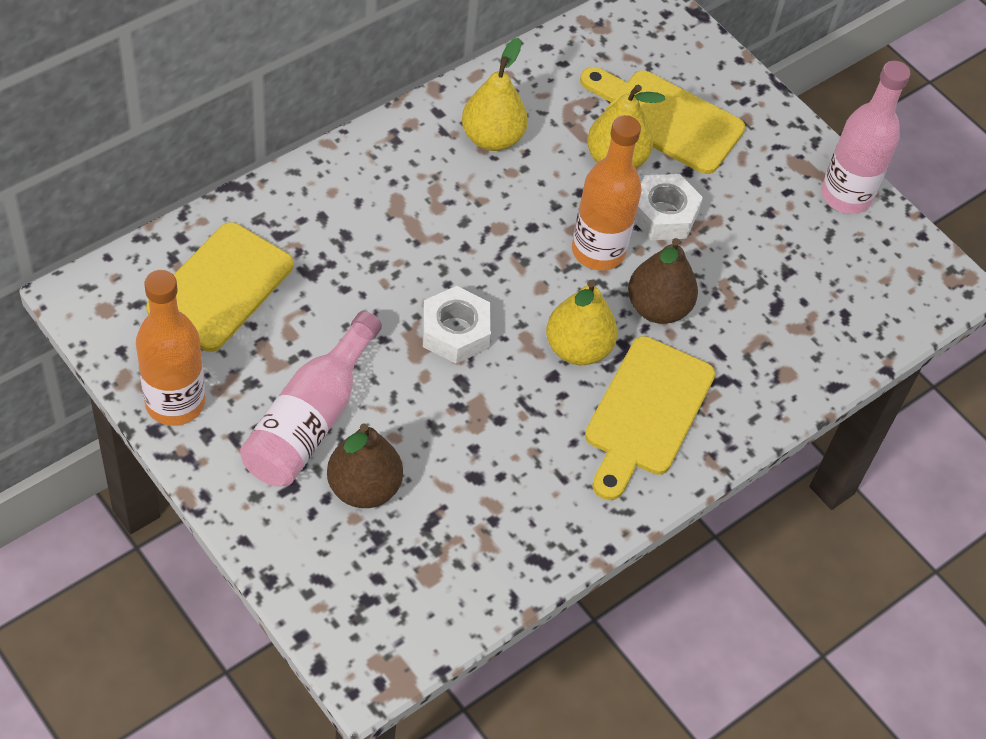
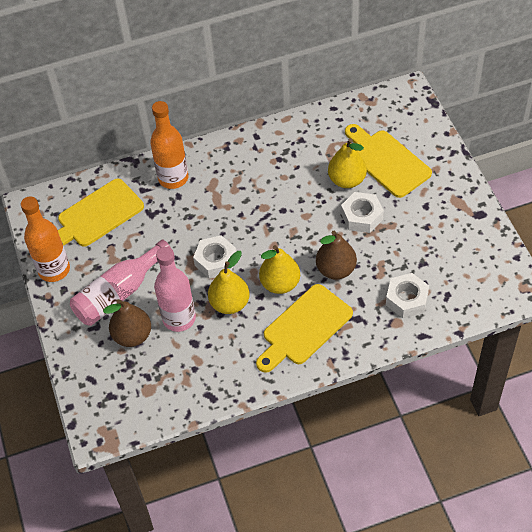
camera: 30 degrees right, 0 degrees up
(492, 138) = (280, 156): yellow pear -> yellow pear (230, 303)
(598, 251) = (314, 231): orange bottle -> orange bottle (173, 178)
(787, 333) = (406, 299): none -> white nut
(846, 196) = (478, 225): pink bottle -> pink bottle (179, 318)

